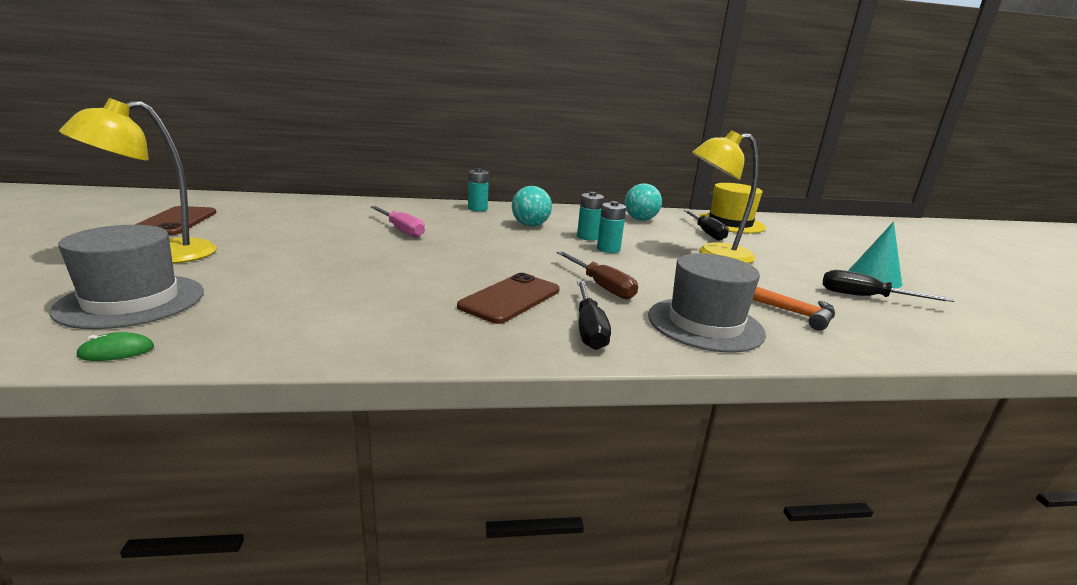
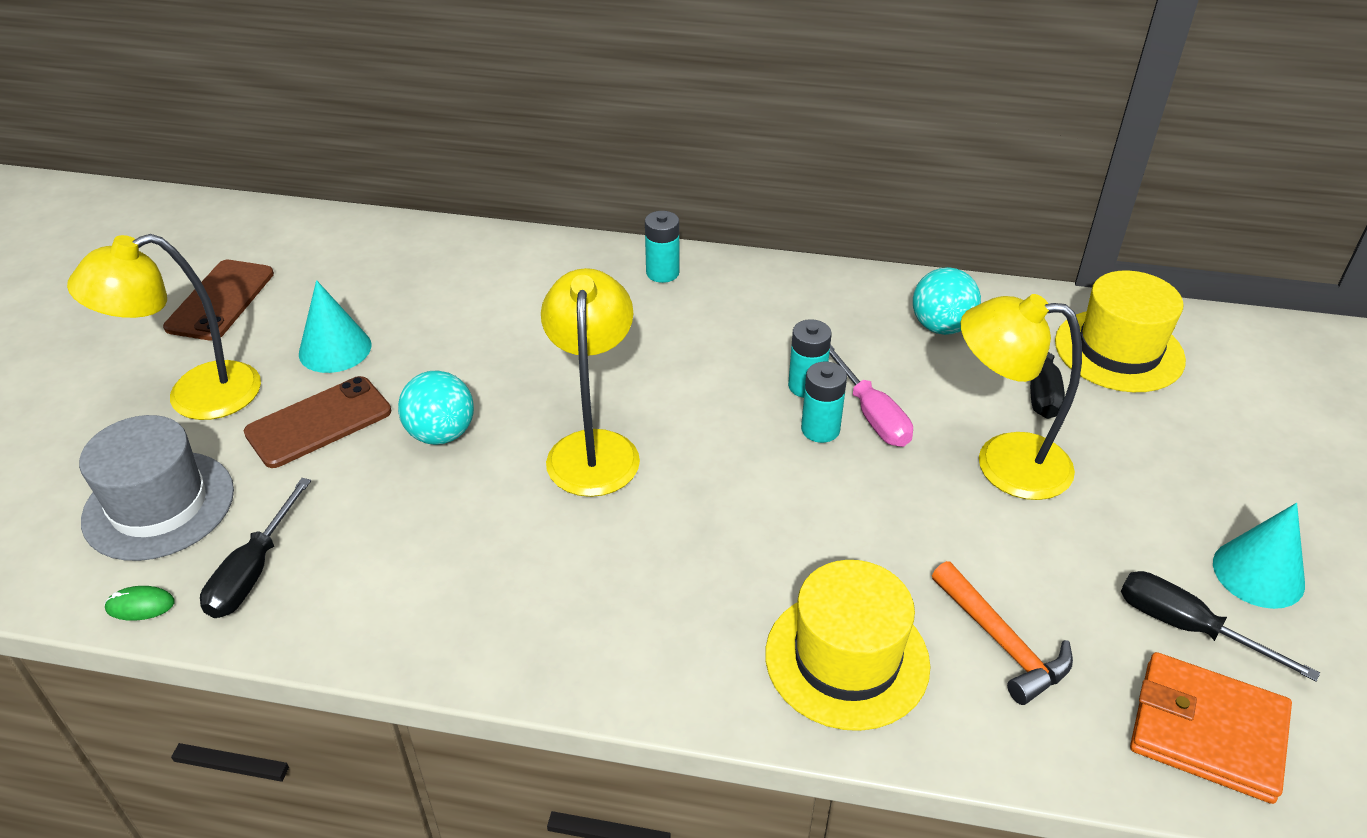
camera: 20 degrees right, 20 degrees up
(272, 235) = (335, 349): none -> turquoise cone
(401, 230) = (515, 344): pink screwdriver -> pink screwdriver (871, 414)
(477, 261) = (594, 448): none -> yellow lamp
(510, 298) = (599, 556): brown phone -> brown phone (319, 422)
(530, 225) = (726, 339): turquoise ball -> turquoise ball (441, 434)
(589, 328) = (672, 643): black screwdriver -> black screwdriver (253, 571)
(601, 286) = (747, 540): brown screwdriver -> none
(705, 324) = (847, 659): grey hat -> yellow hat
(924, 330) = (1207, 731): none -> orange wallet

